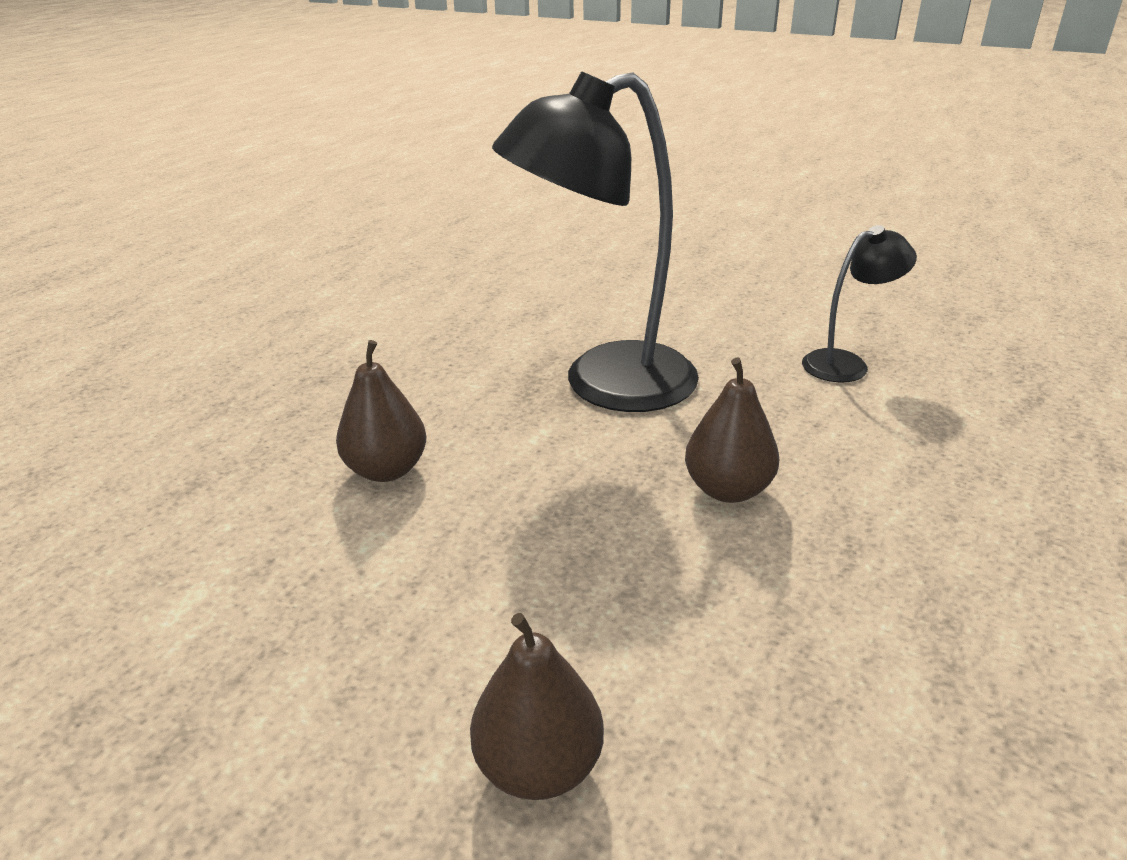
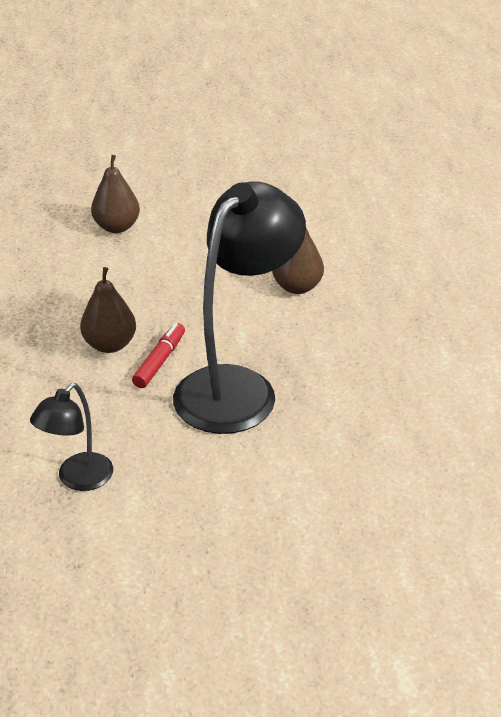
camera: 145 degrees right, 5 degrees up
(673, 442) = (159, 361): none -> red marker

